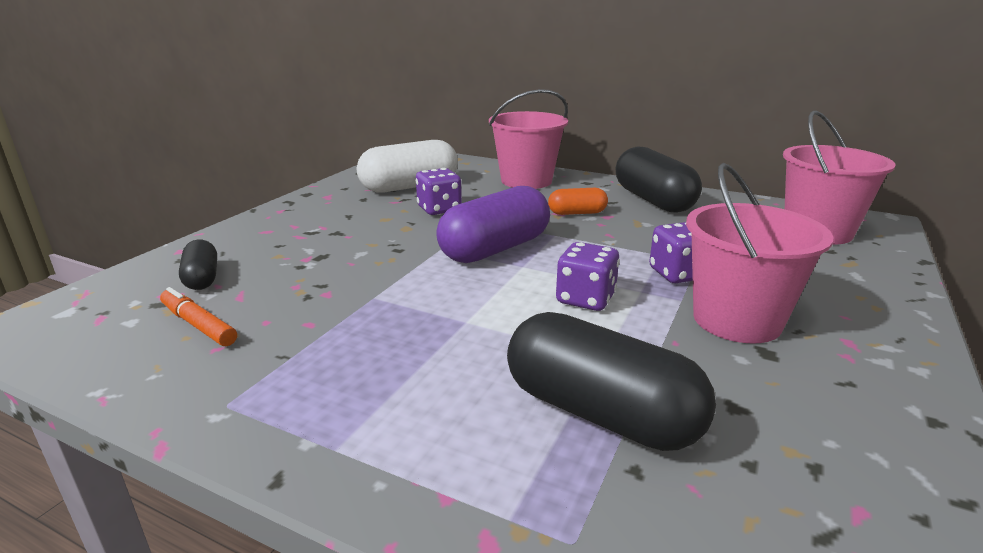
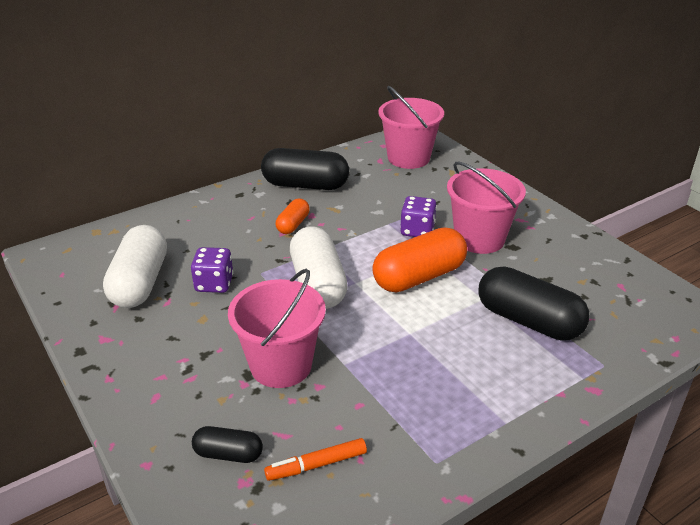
camera: 60 degrees left, 10 degrees up
(495, 249) = (318, 284): purple capsule -> white capsule
(526, 181) = (202, 219): pink bucket -> pink bucket (281, 365)
(585, 299) = (419, 277): purple dice -> orange capsule
(600, 413) = (528, 321): black capsule -> black capsule turned 60 degrees clockwise

